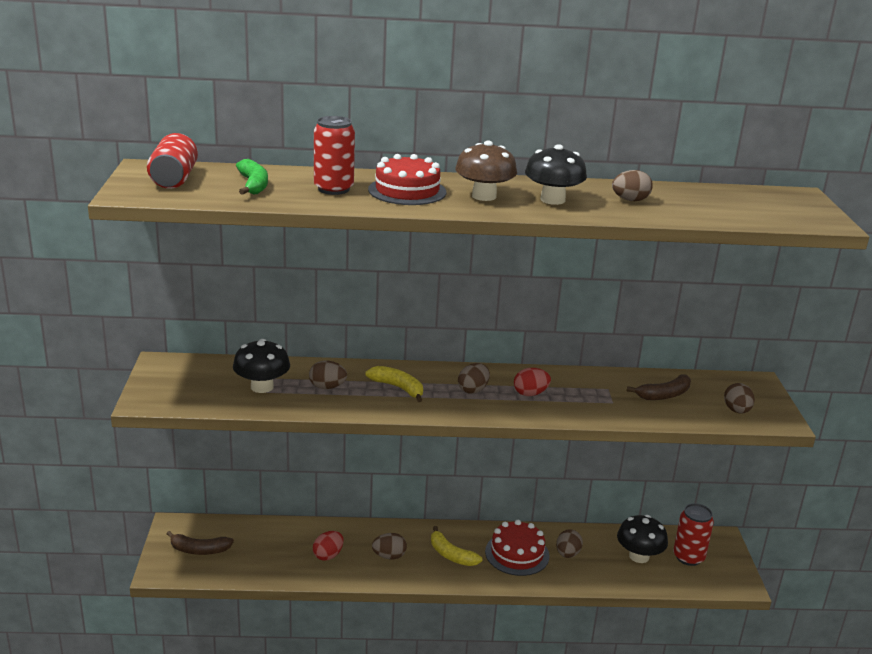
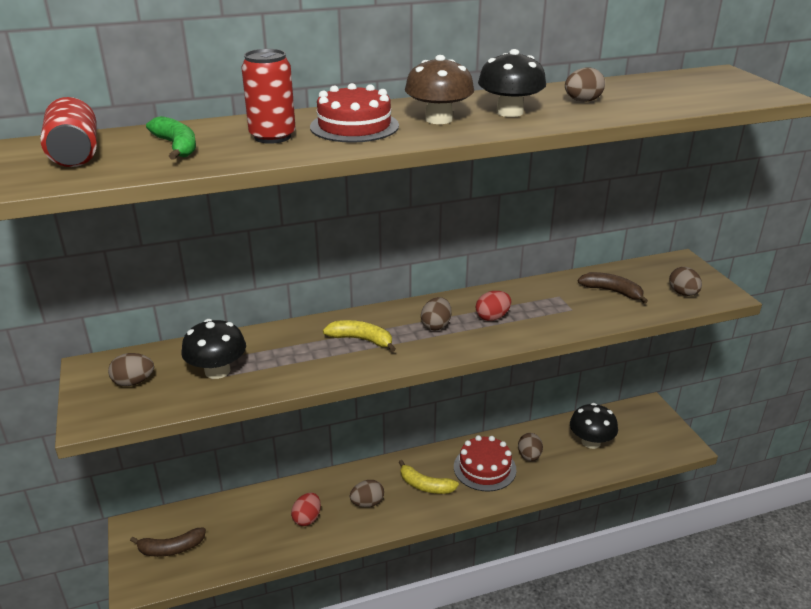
camera: 15 degrees left, 5 degrees up
(327, 387) = (288, 355): brown egg -> brown egg (134, 382)
(664, 395) = (612, 291): brown banana -> brown banana turned 105 degrees counterclockwise
(688, 557) = (632, 432): red can -> none

